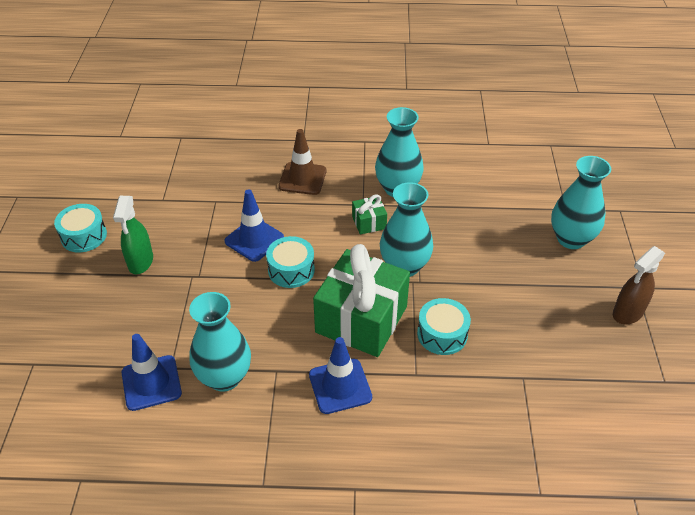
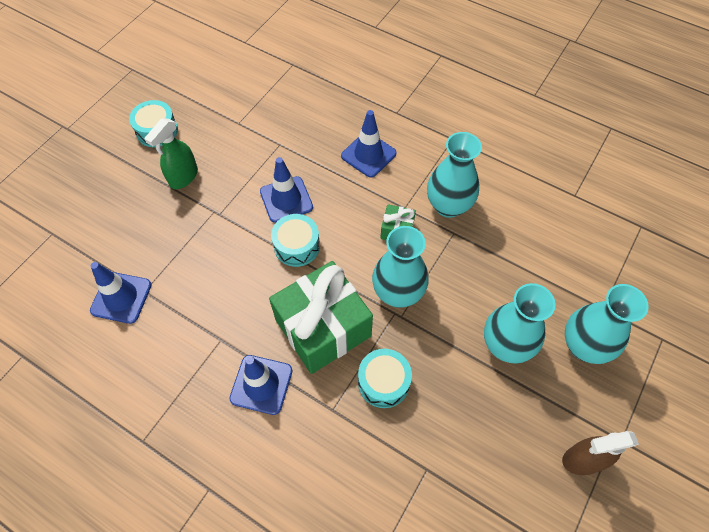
camera: 30 degrees right, 15 degrees up
(224, 377) = (177, 323): turquoise vase -> turquoise vase (506, 345)
(302, 179) = (368, 155): brown traffic cone -> blue traffic cone

